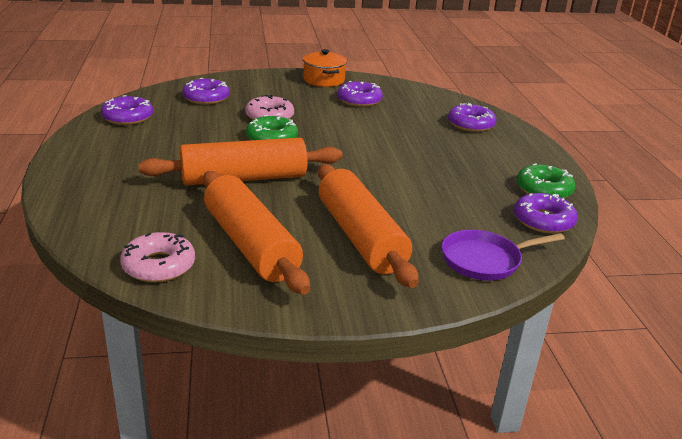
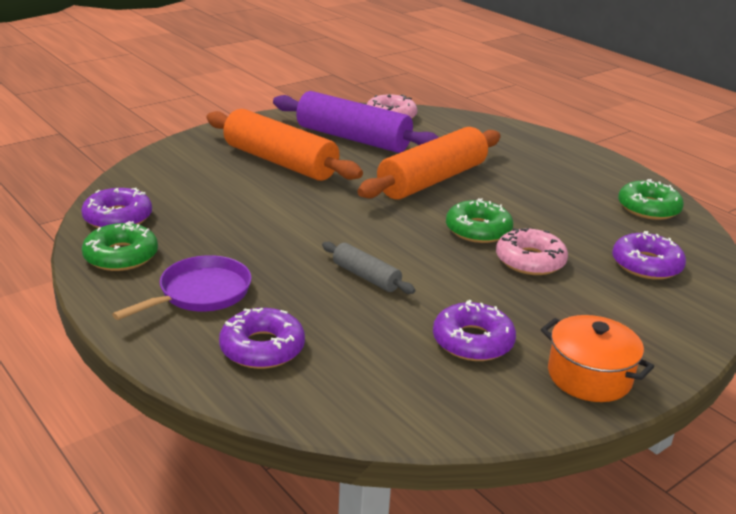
camera: 150 degrees right, 0 degrees up
(128, 117) = (648, 208): purple donut -> green donut
(250, 245) = (353, 138): orange rolling pin -> purple rolling pin
(382, 136) = (366, 277): none -> grey rolling pin
(485, 260) = (167, 170): purple pan -> purple pan (201, 293)

